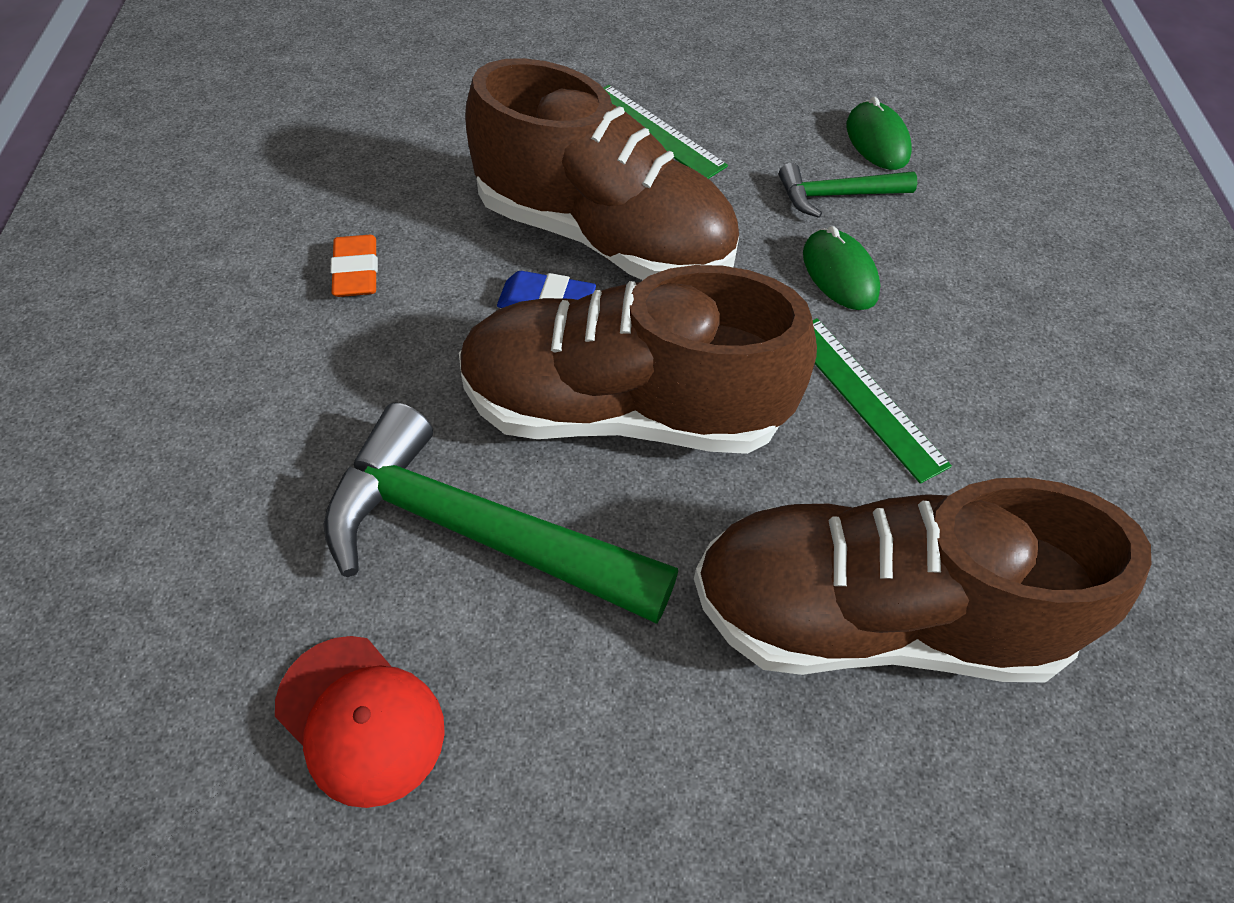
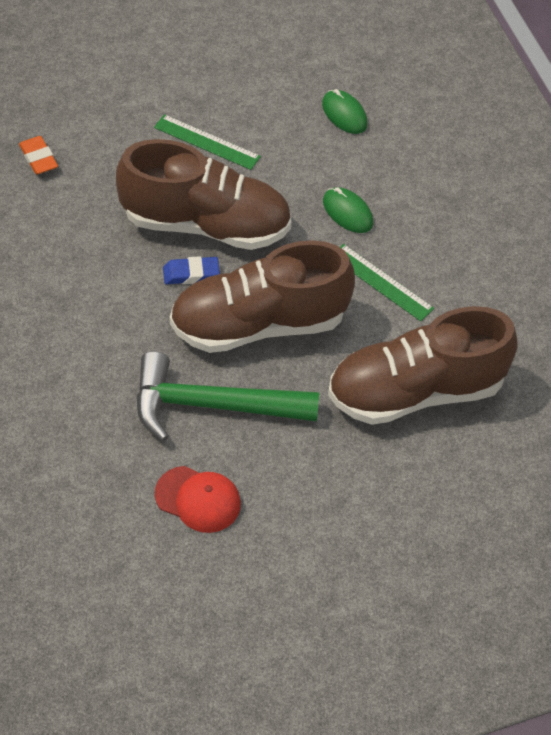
camera: 20 degrees left, 0 degrees up
(356, 272) = (74, 284): orange eraser -> orange eraser (38, 158)
(836, 195) = (331, 160): green hammer -> none

